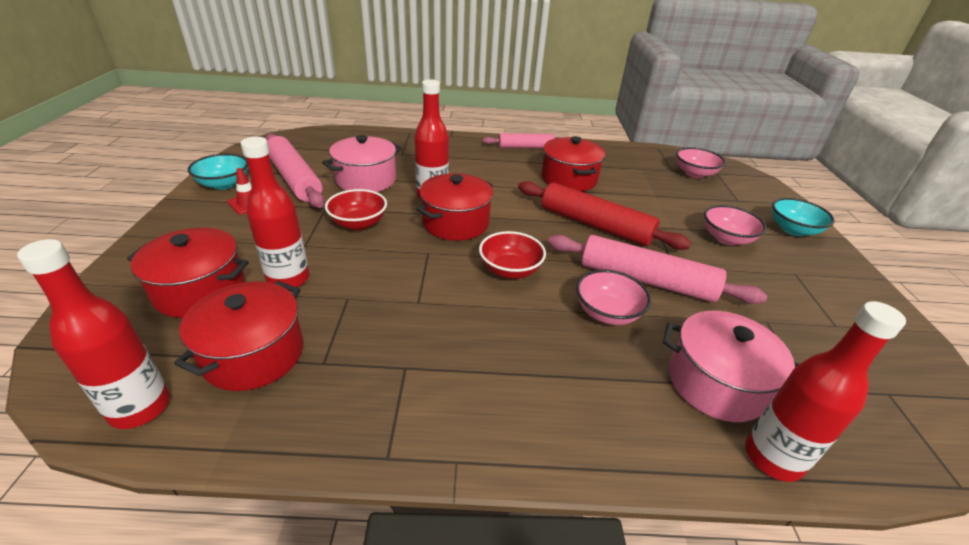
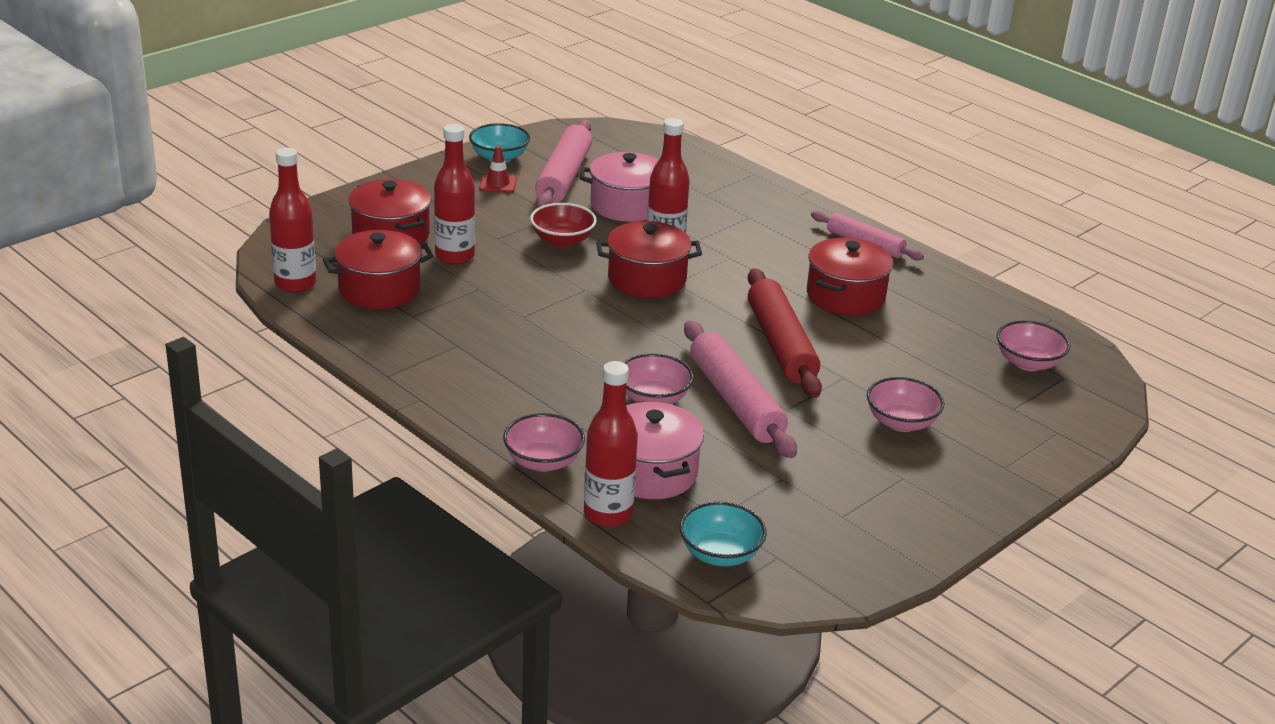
camera: 45 degrees right, 5 degrees down
(510, 270) = (629, 334): red bowl -> none
(650, 443) = (543, 462): none -> pink bowl
(793, 230) = (1008, 459): turquoise bowl -> turquoise bowl (720, 554)

